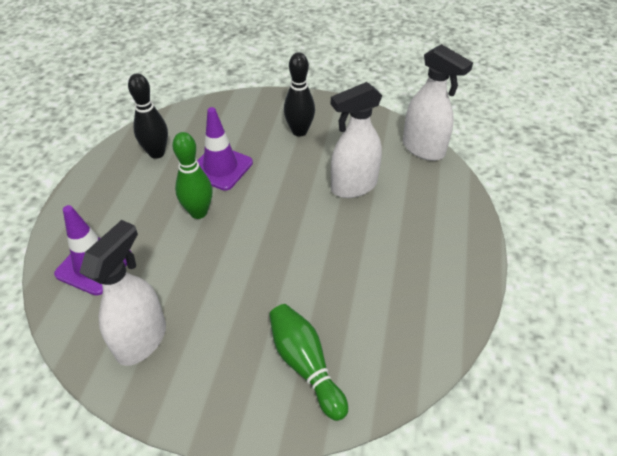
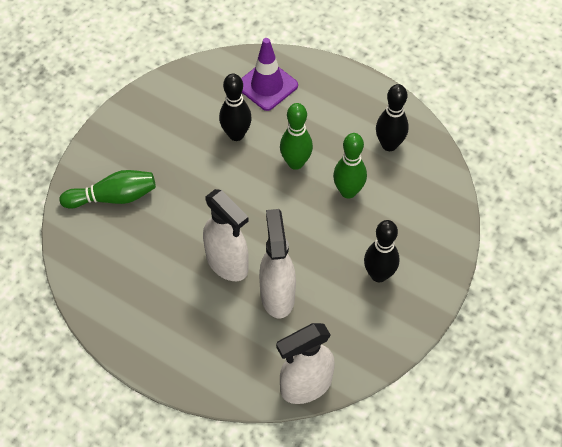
camera: 110 degrees right, 10 degrees up
(142, 340) = (183, 106): white spray bottle -> white spray bottle (227, 263)
(174, 272) = (236, 134): none -> black bowling pin
(220, 168) = (348, 191): purple traffic cone -> green bowling pin

